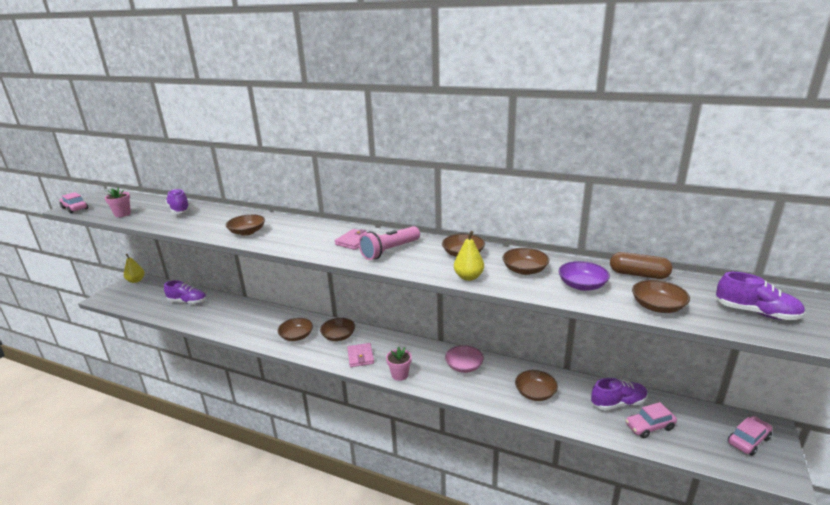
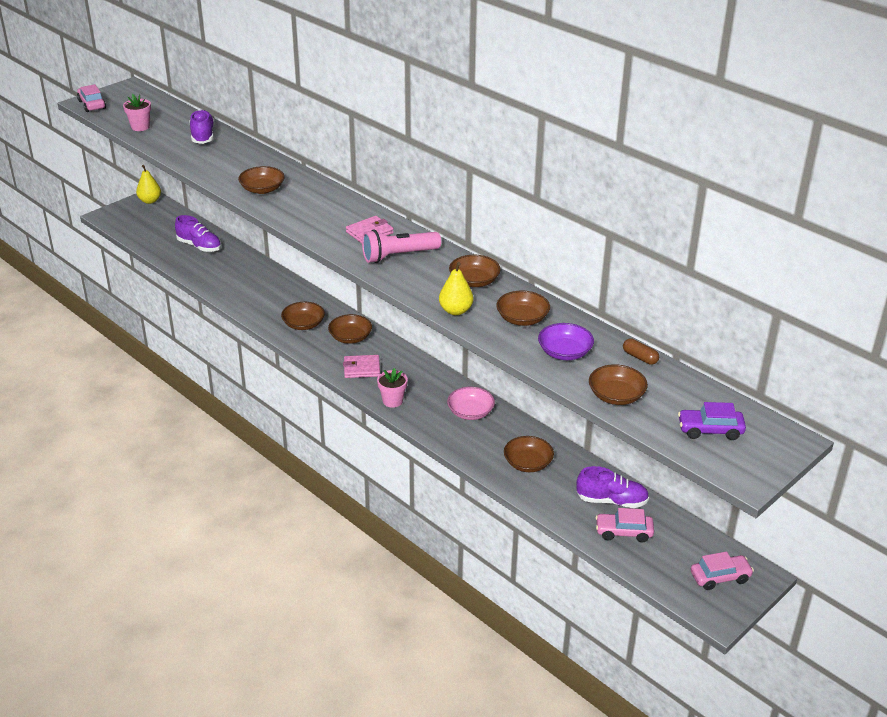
camera: 20 degrees right, 10 degrees up
(360, 357) = (361, 368): pink wallet -> pink wallet turned 75 degrees clockwise
(638, 274) = (640, 357): brown capsule -> brown capsule, size x0.61
(756, 312) = (710, 430): purple shoe -> purple car

